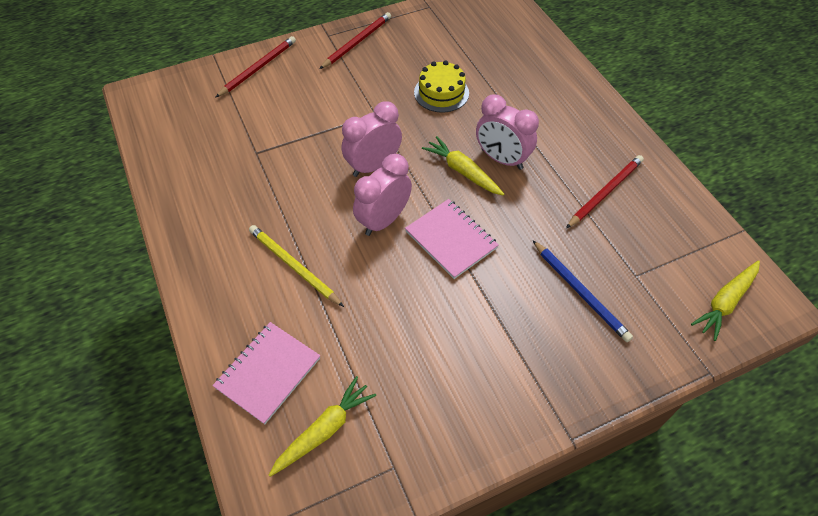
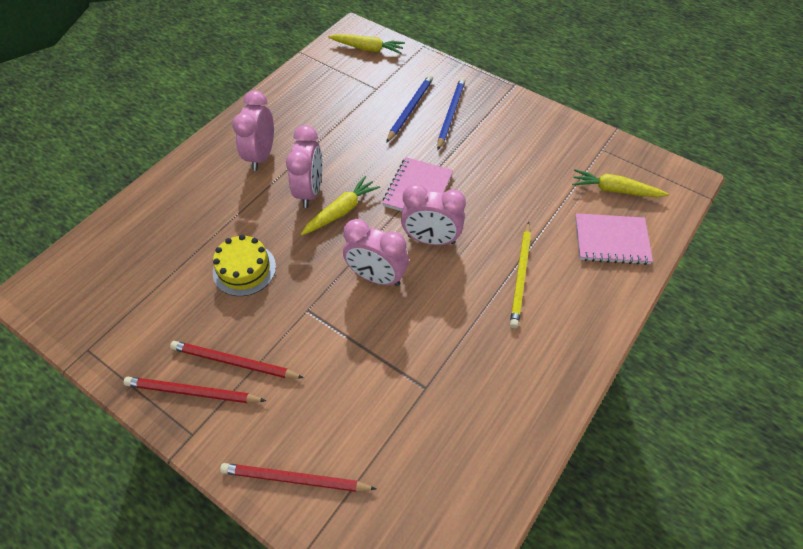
camera: 120 degrees left, 0 degrees up
(462, 171) = (341, 211): yellow carrot -> yellow carrot turned 150 degrees counterclockwise
(550, 329) = (450, 114): none -> blue pencil
(571, 141) = (261, 156): none -> pink clock
(605, 192) = (308, 122): red pencil -> red pencil (234, 362)

